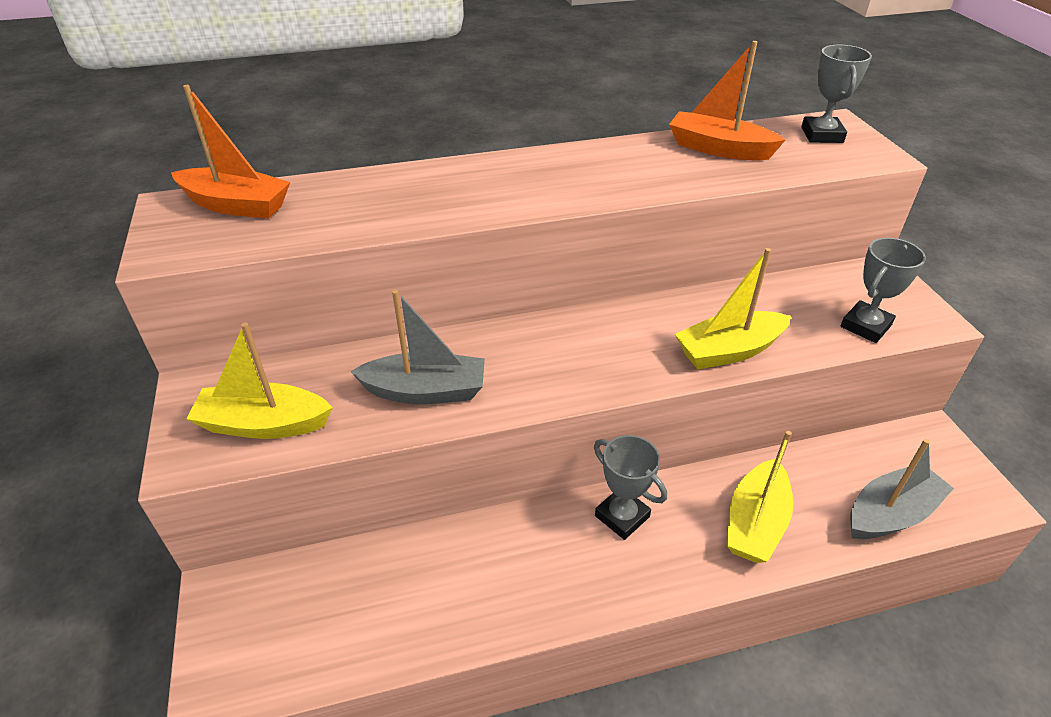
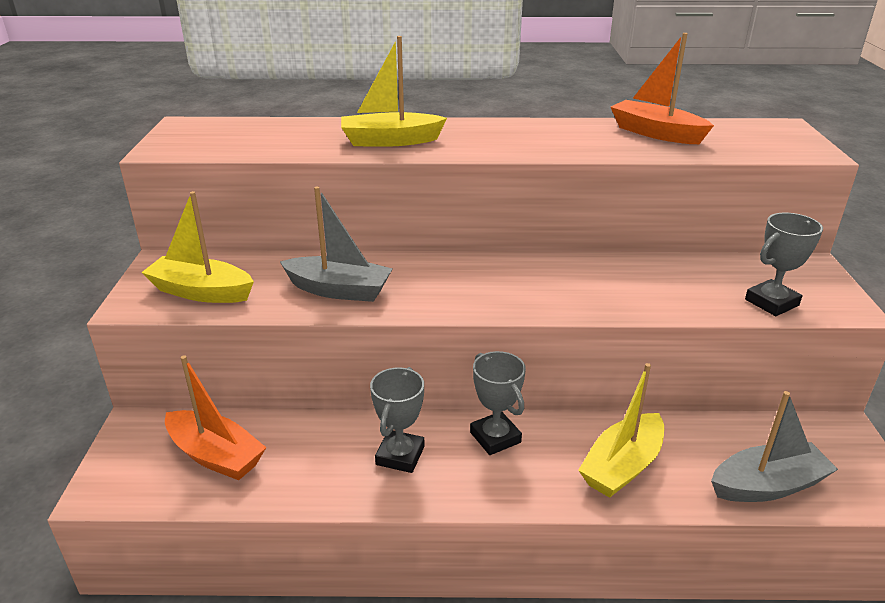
camera: 15 degrees right, 10 degrees down
(236, 205) = (230, 129): orange boat -> orange boat (215, 455)
(729, 351) = (623, 301): yellow boat -> yellow boat (390, 141)
(822, 135) = (763, 133): grey trophy -> grey trophy (400, 455)

